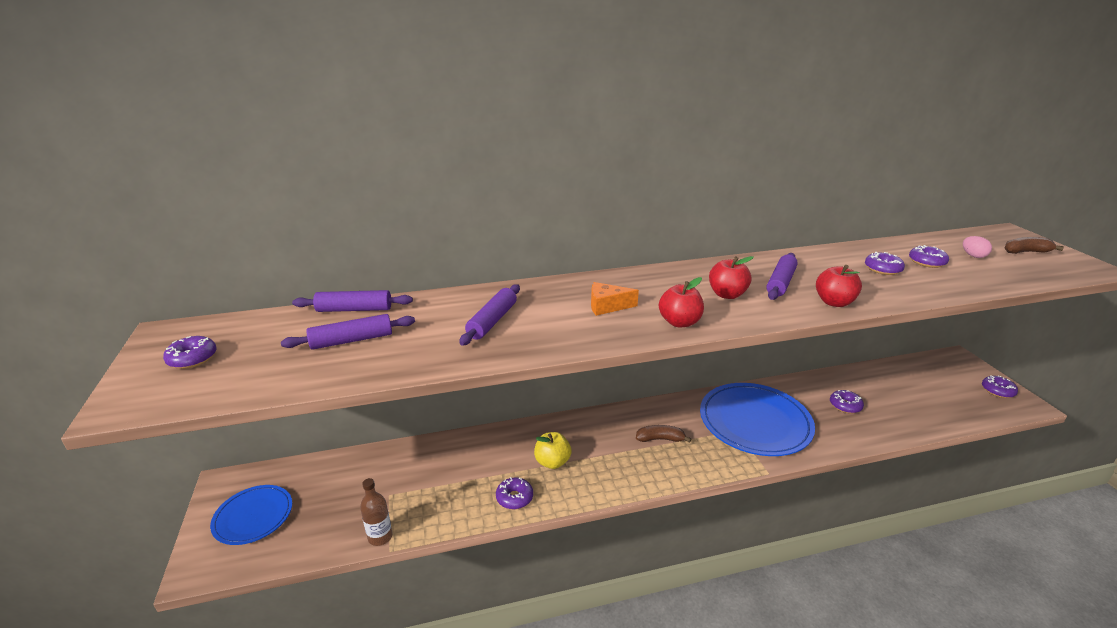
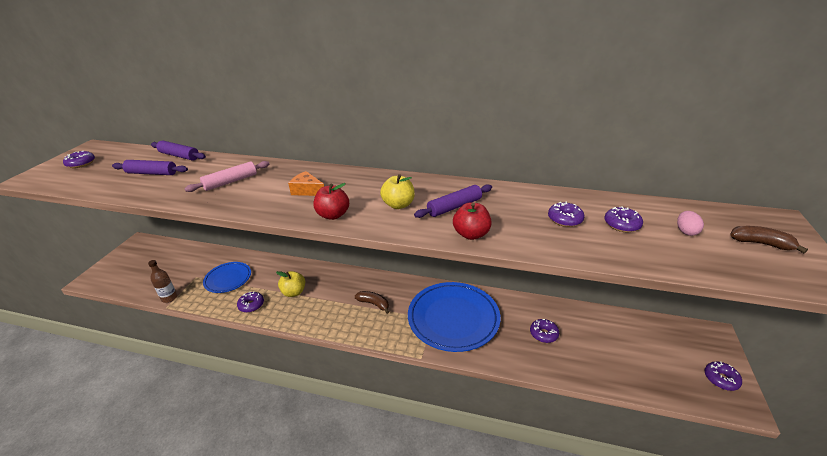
camera: 30 degrees right, 5 degrees up
(253, 517) = (132, 264): blue plate -> blue plate (228, 279)
(492, 321) = (231, 182): purple rolling pin -> pink rolling pin
(727, 294) = (398, 205): red apple -> yellow apple

